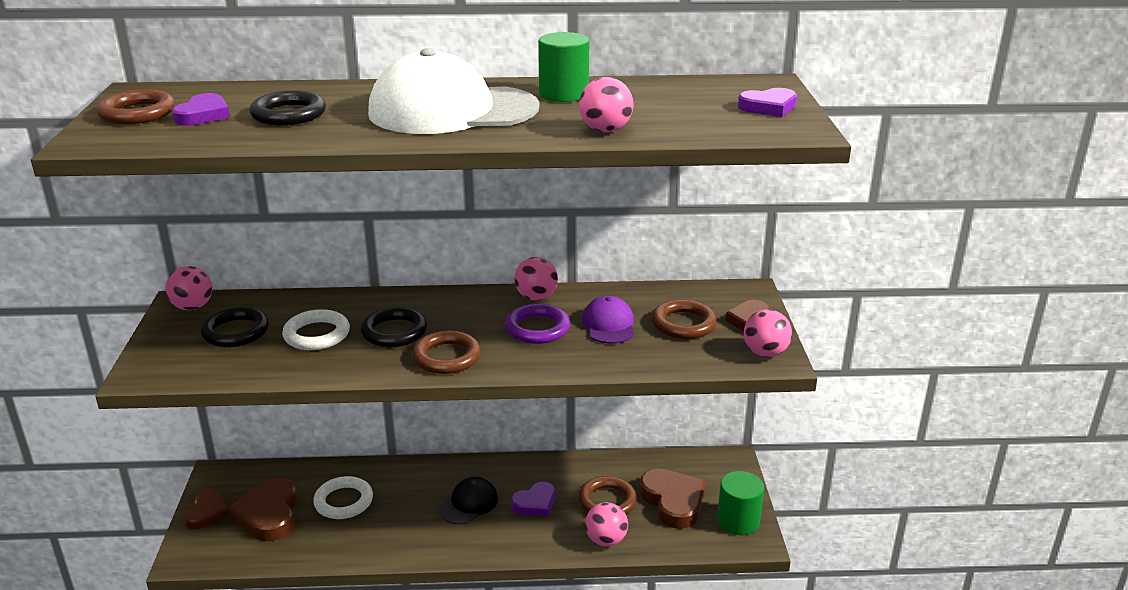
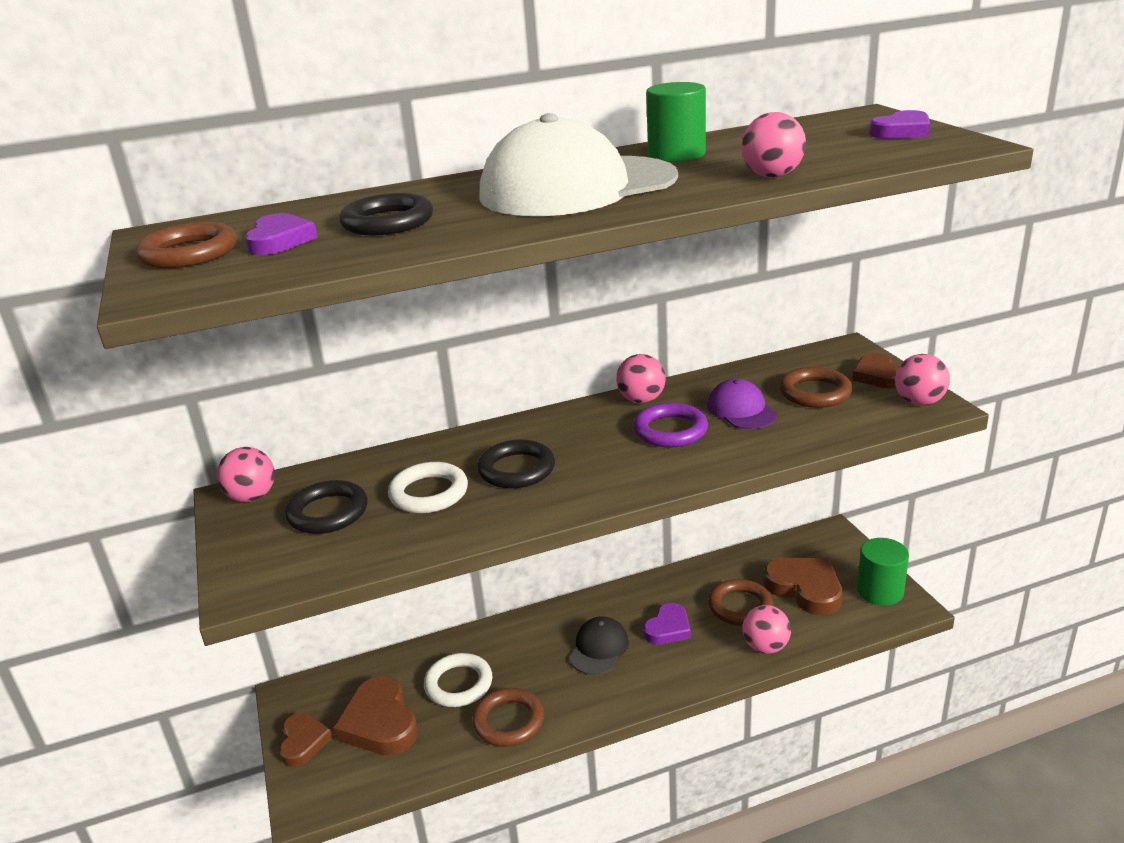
camera: 15 degrees left, 0 degrees up
(446, 357) = (598, 482): brown ring -> brown ring (508, 721)

